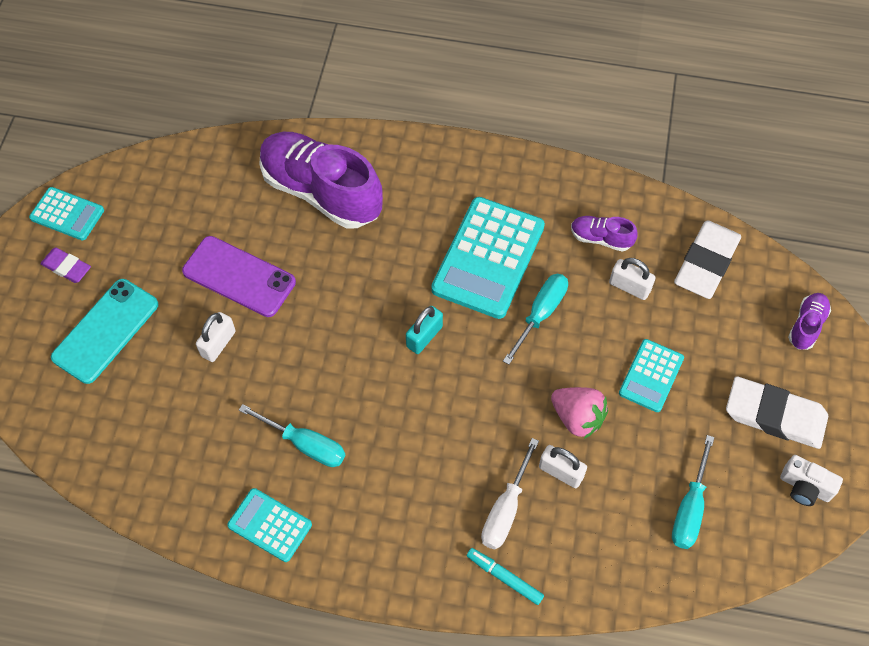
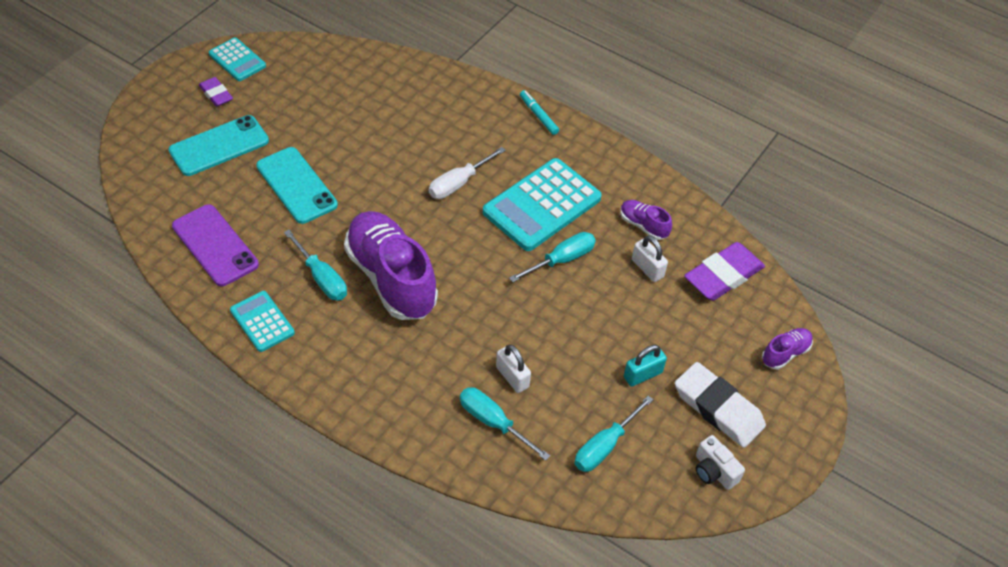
camera: 20 degrees right, 10 degrees down
(218, 344) = (296, 185): white padlock -> turquoise phone
(239, 276) = (339, 147): purple phone -> purple phone (215, 245)
(321, 191) = (436, 112): purple shoe -> purple shoe (391, 278)
(424, 336) = (458, 240): turquoise padlock -> turquoise padlock (642, 375)
(504, 577) = (422, 432): turquoise marker -> turquoise marker (538, 115)
(506, 509) = (452, 385): white screwdriver -> white screwdriver (459, 183)
(569, 533) = (493, 422): none -> turquoise screwdriver
(577, 418) = (548, 344): pink strawberry -> none
(651, 376) = (628, 338): turquoise calculator -> none
(706, 263) = (723, 275): white eraser -> purple eraser

